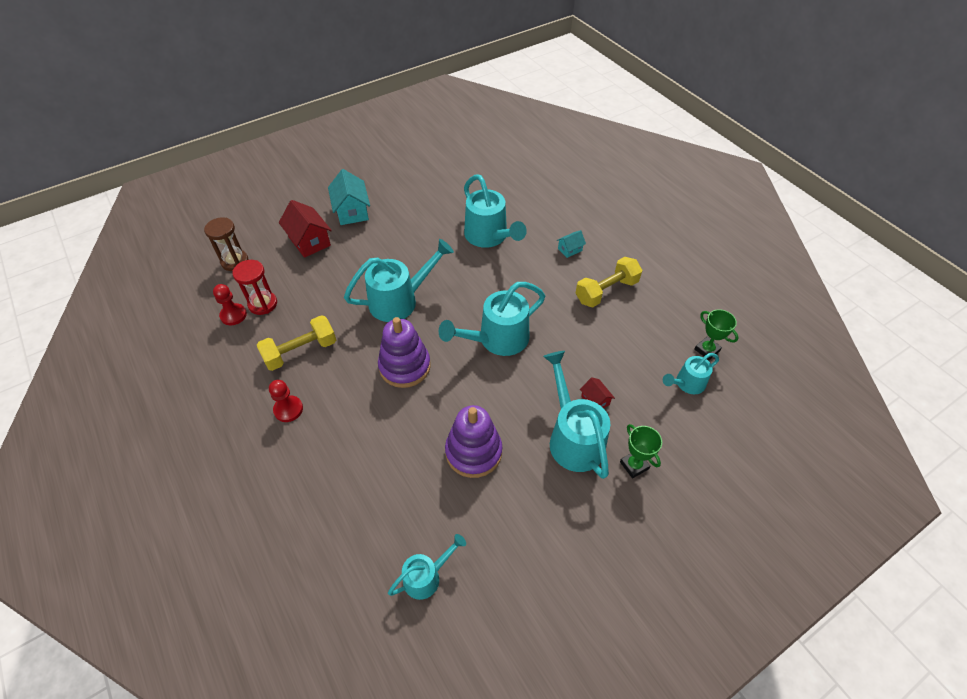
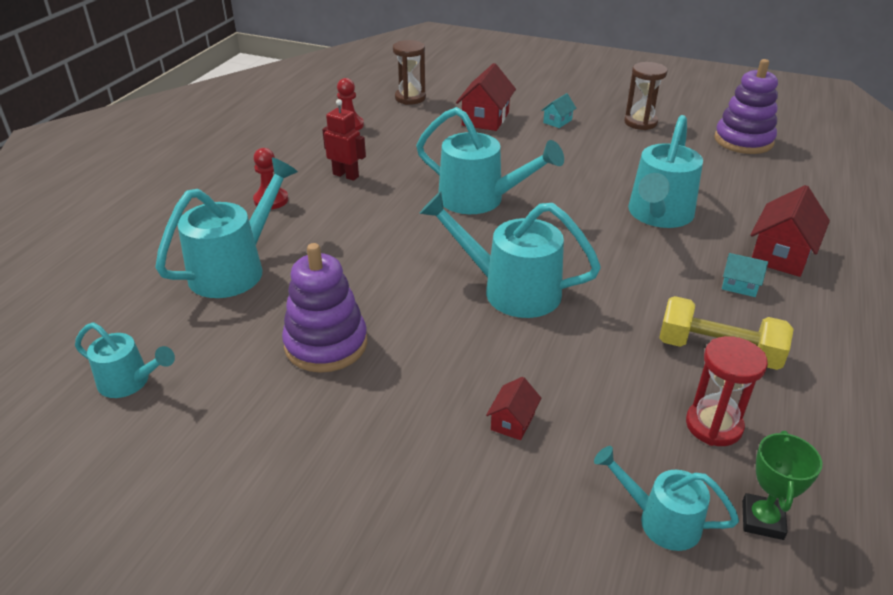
camera: 55 degrees right, 15 degrees down
(263, 304) = (379, 132): red hourglass -> red hourglass (713, 425)
(301, 351) = (346, 175): yellow dumbbell -> red robot
(352, 211) = (557, 121): turquoise house -> turquoise house, size x0.52
(394, 179) = (640, 122): none -> brown hourglass
(405, 366) = (395, 242): purple stacking toy -> purple stacking toy (743, 141)
(560, 218) = (781, 254): none -> red house
(573, 437) = (428, 425): turquoise watering can -> turquoise watering can (235, 268)
(634, 465) = (440, 515): green trophy -> none

